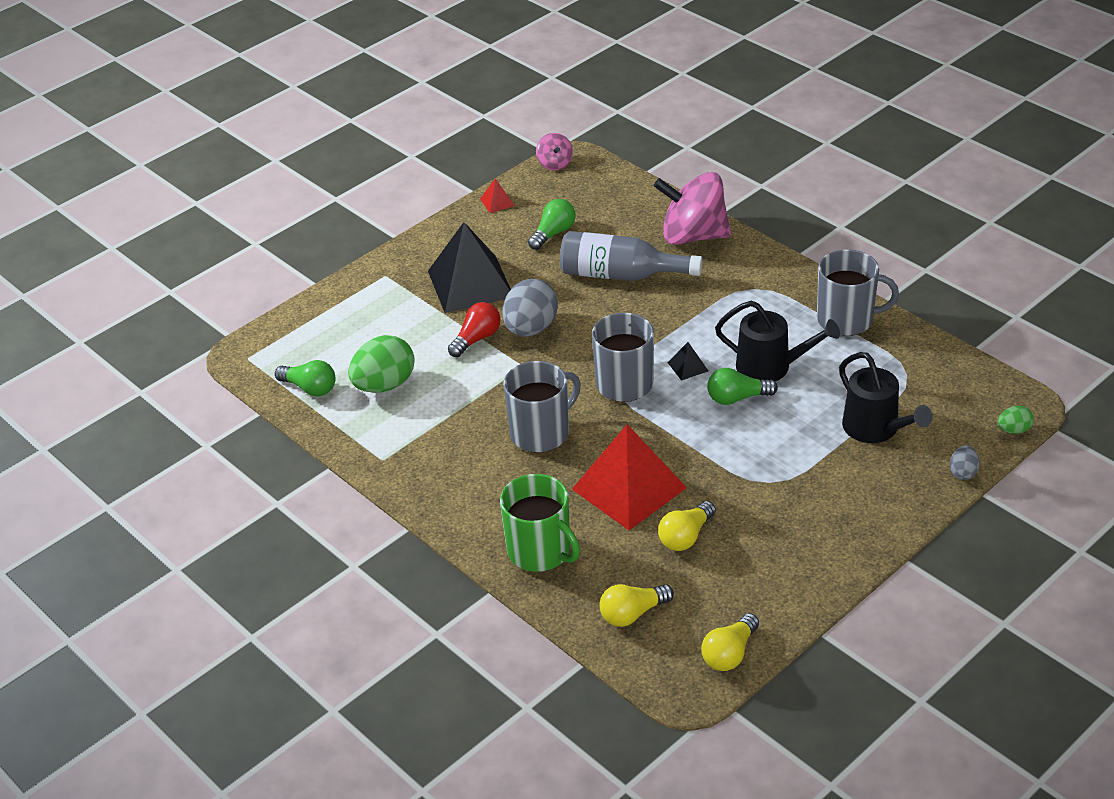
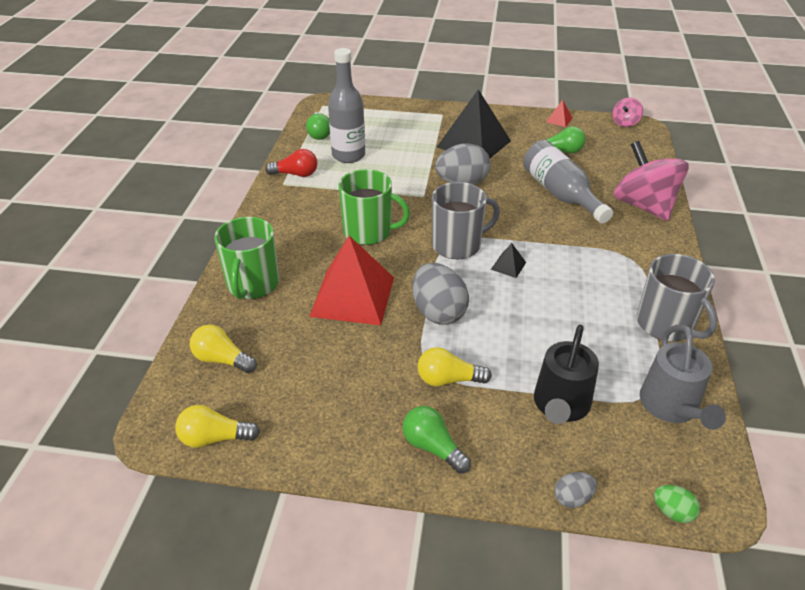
camera: 50 degrees right, 0 degrees up
(384, 385) = (348, 155): green egg -> grey bottle
(476, 339) = (427, 168): red light bulb -> red light bulb (296, 174)
(541, 433) = (368, 232): grey mug -> green mug
(686, 536) = (327, 349): yellow light bulb -> yellow light bulb (448, 379)
(705, 443) = (438, 312): none -> grey egg
(737, 398) = (504, 306): green light bulb -> green light bulb (432, 447)
(771, 367) = (559, 308): black watering can -> none
(929, 372) = (671, 407): none -> grey watering can

